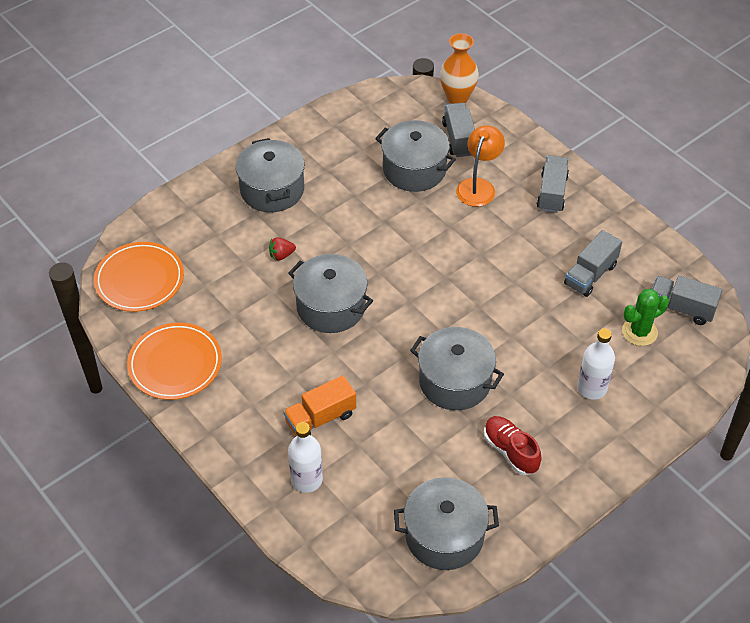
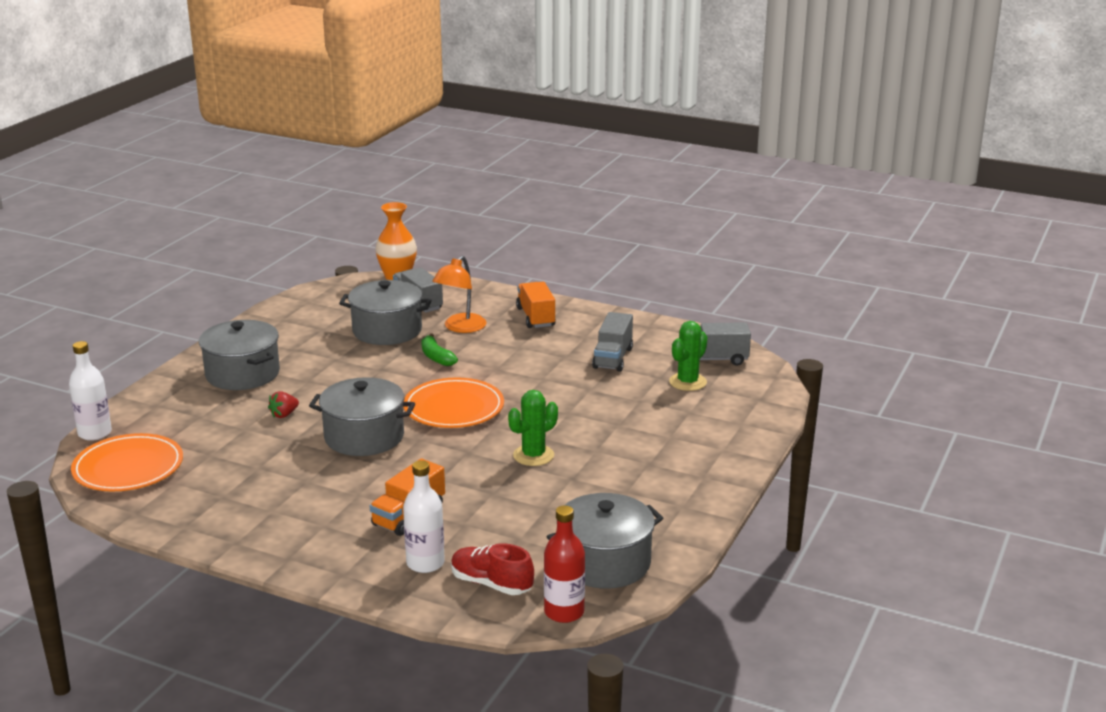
camera: 25 degrees left, 25 degrees down
(175, 364) = (212, 518): orange plate -> orange plate (453, 408)
(383, 579) = (564, 612): none -> red bottle
(438, 221) = (436, 357): none -> green banana
(455, 381) = (533, 455): grey pot -> green cactus
(478, 186) = (460, 328): orange lamp -> orange lamp turned 150 degrees counterclockwise
(510, 451) = (626, 487): red shoe -> red shoe (491, 584)
(552, 193) = (535, 317): grey truck -> orange truck
(592, 388) = (672, 427): white bottle -> white bottle (95, 433)

